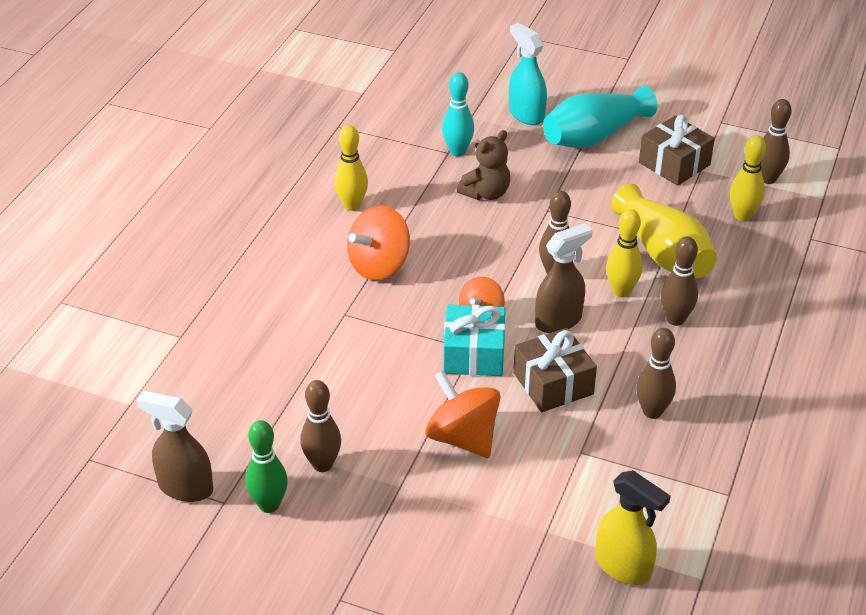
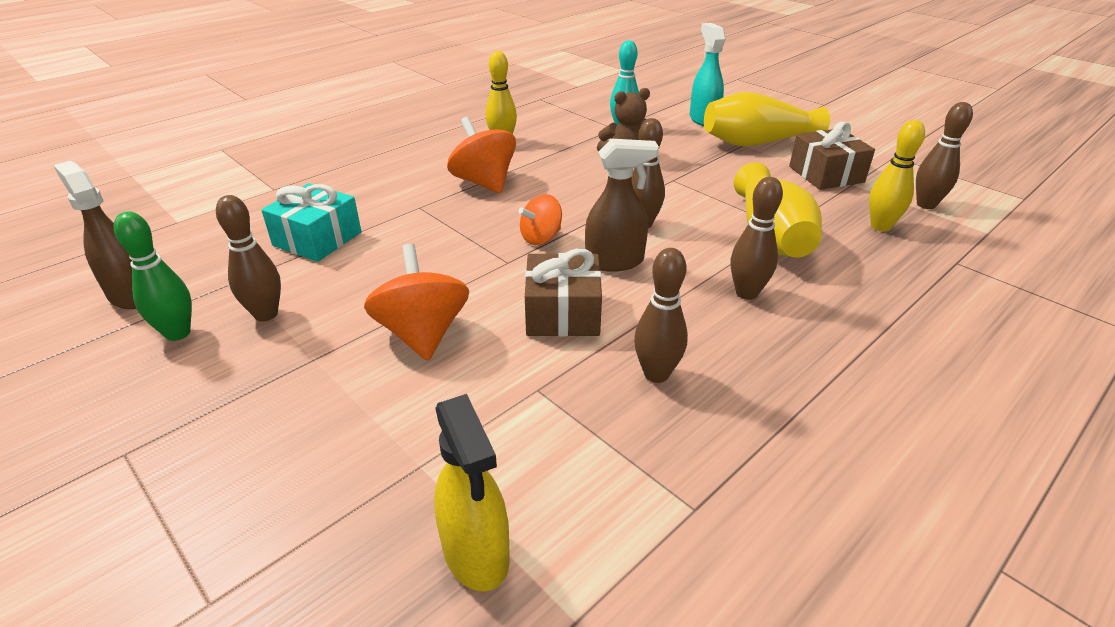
camera: 25 degrees right, 5 degrees down
(379, 265) = (484, 182): orange spinning top -> orange spinning top turned 75 degrees clockwise
(474, 354) = (504, 266): turquoise gift -> turquoise gift (317, 239)
(594, 136) = (757, 142): turquoise vase -> yellow vase
(621, 291) = (701, 254): yellow bowling pin -> none

